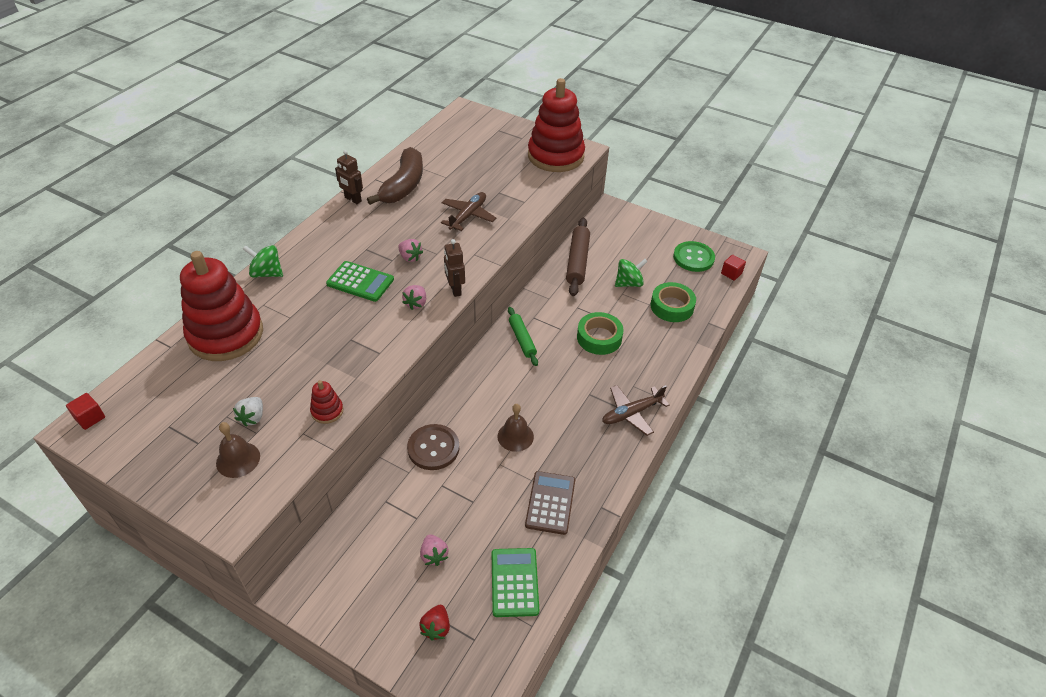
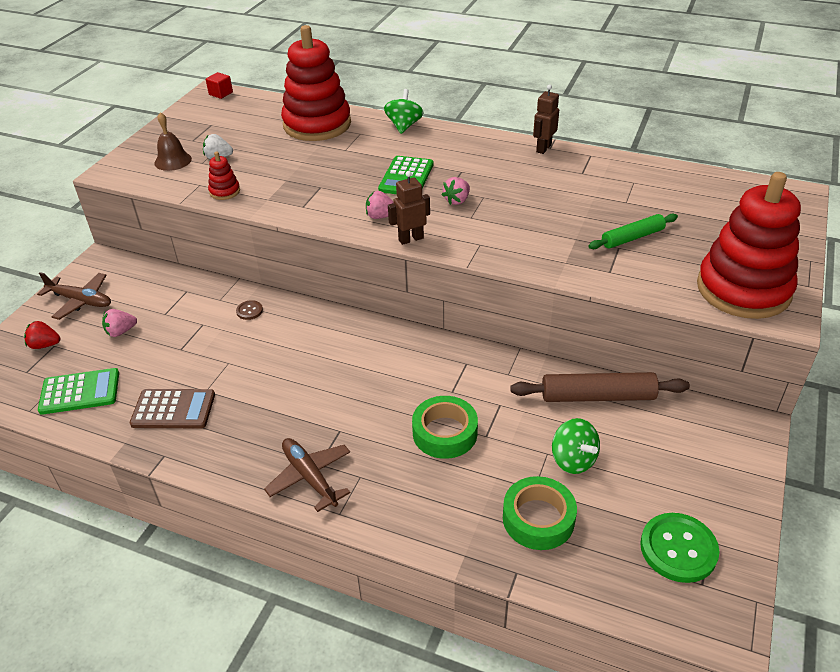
camera: 85 degrees right, 5 degrees down
(403, 186) = (588, 175): brown banana -> none
(433, 448) = (249, 311): brown button -> brown button, size x0.47
(468, 216) = (553, 229): brown plane -> brown plane (80, 301)
(515, 436) = (267, 370): brown bell -> none
(522, 339) = (423, 357): green rolling pin -> green rolling pin (632, 238)
(731, 273) = (661, 612): red cube -> none

